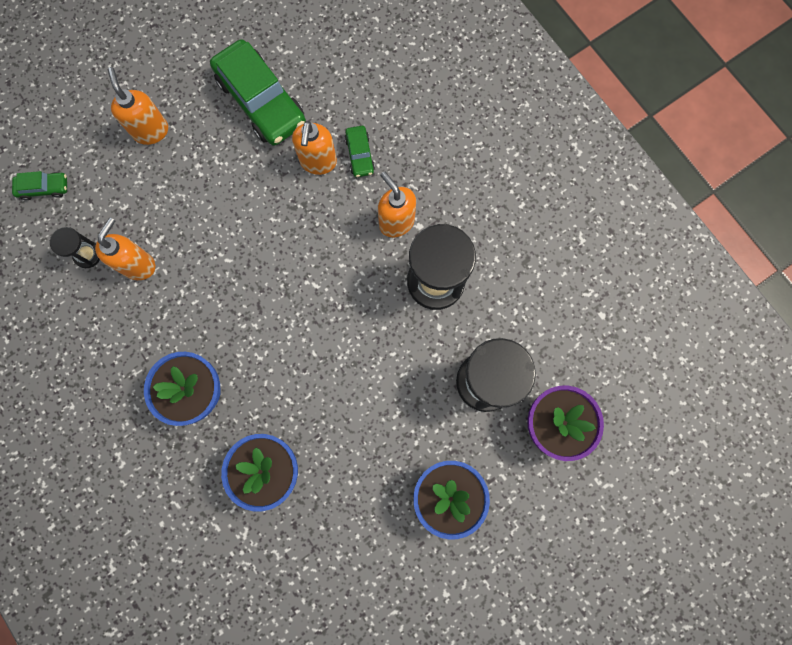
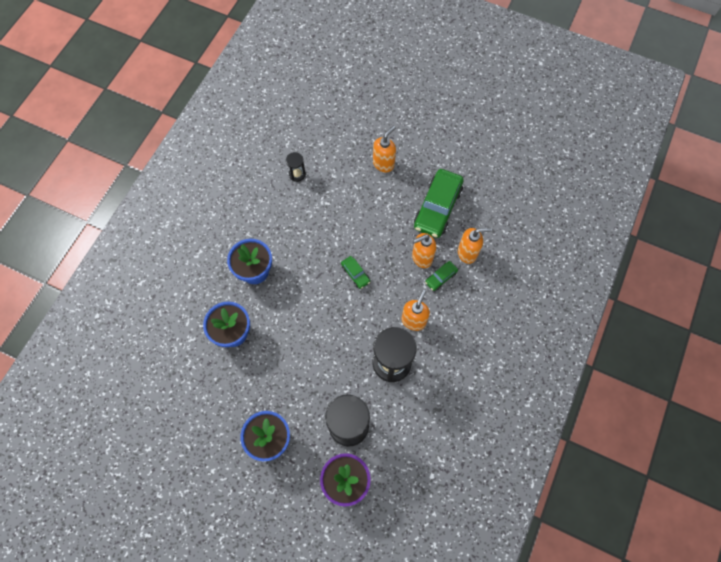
camera: 60 degrees right, 10 degrees down
(44, 188) = (320, 133): green car -> green car (355, 274)
(138, 265) = (306, 201): orange soap dispenser -> orange soap dispenser (467, 253)

